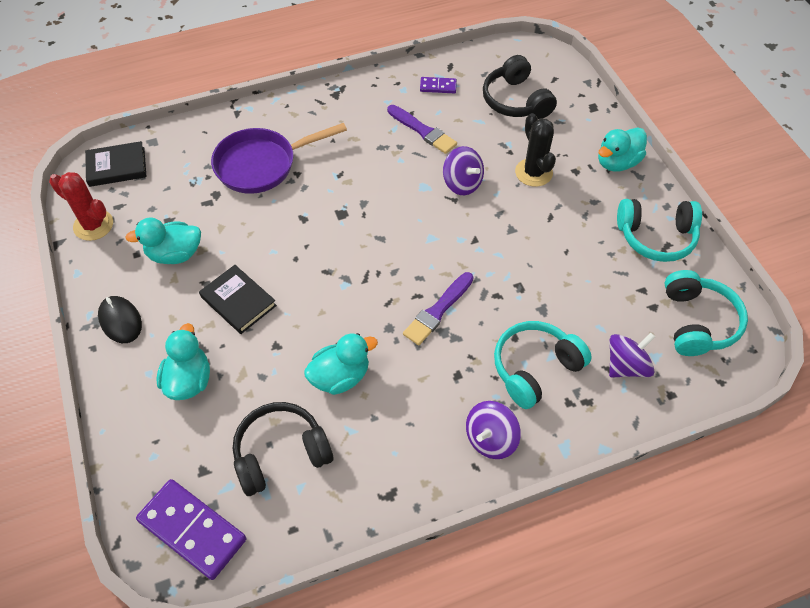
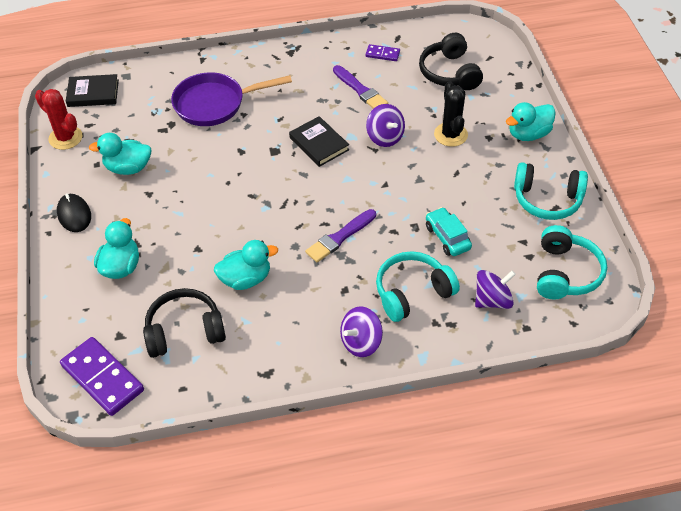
camera: 10 degrees right, 5 degrees down
(238, 301) = (173, 211): black book -> black book (319, 144)
(558, 295) = (447, 237): none -> turquoise car

